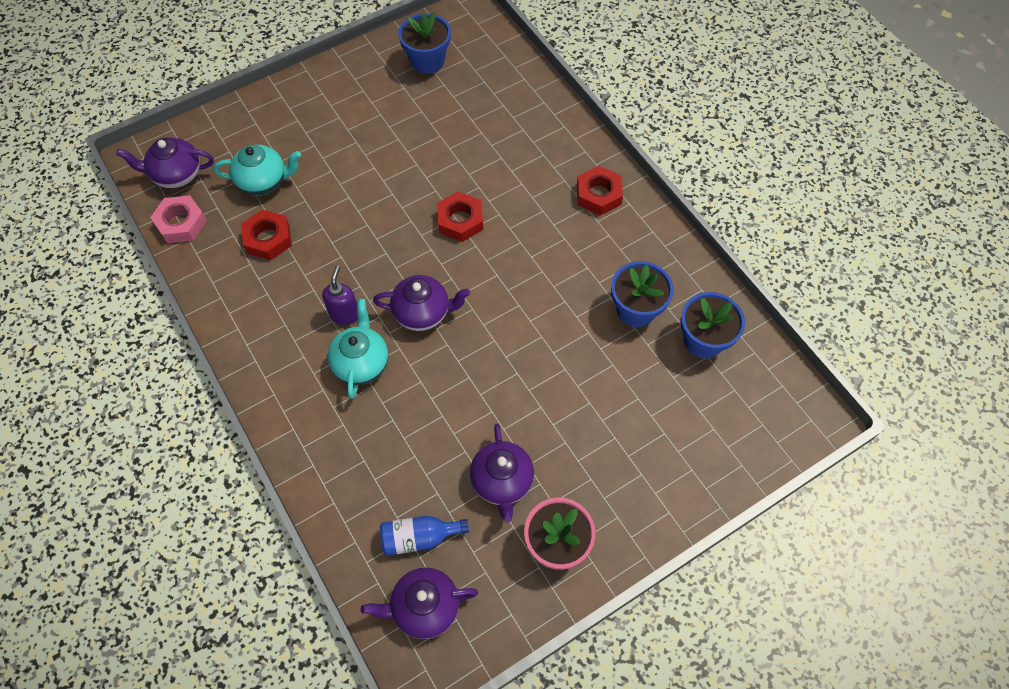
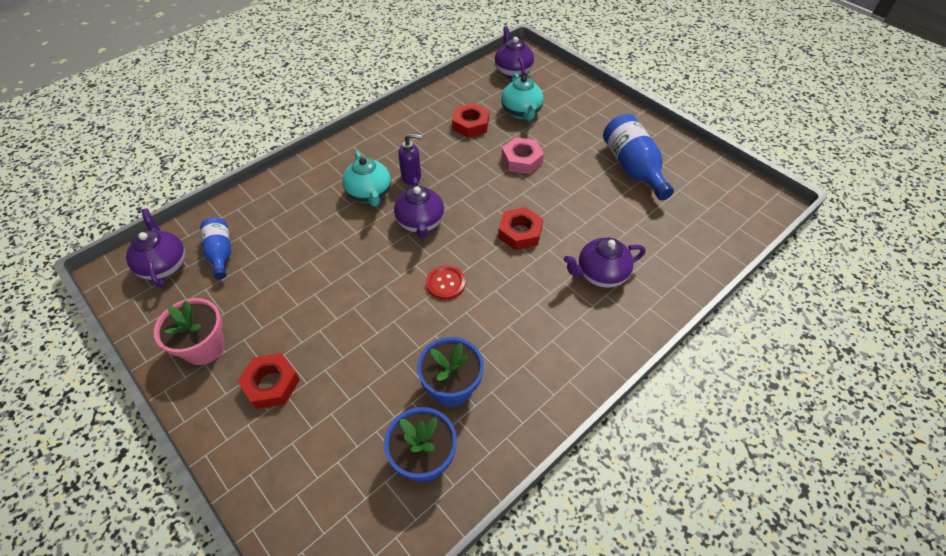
camera: 80 degrees right, 10 degrees down
(181, 223) = (472, 82): pink nut -> pink nut (521, 160)
(361, 363) = (369, 194): turquoise teapot -> turquoise teapot turned 75 degrees clockwise
(392, 101) = (633, 168): none -> blue bottle
(427, 60) = (691, 182): blue flower pot -> none
(502, 482) = (264, 299): purple teapot -> purple teapot (600, 274)
(514, 299) = (445, 283): none -> red button
(598, 195) = (585, 337): red nut -> red nut (271, 384)

